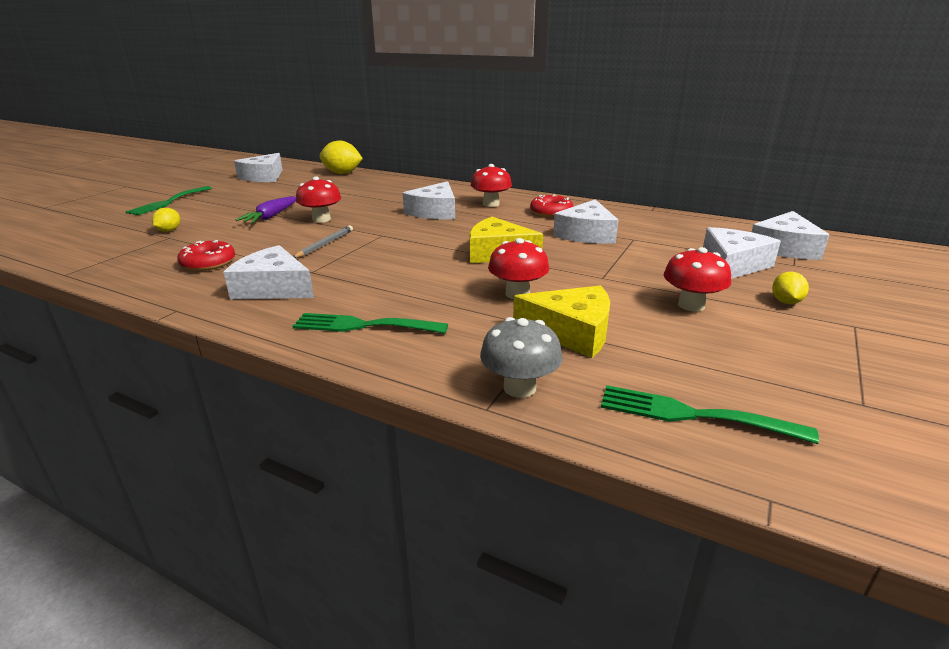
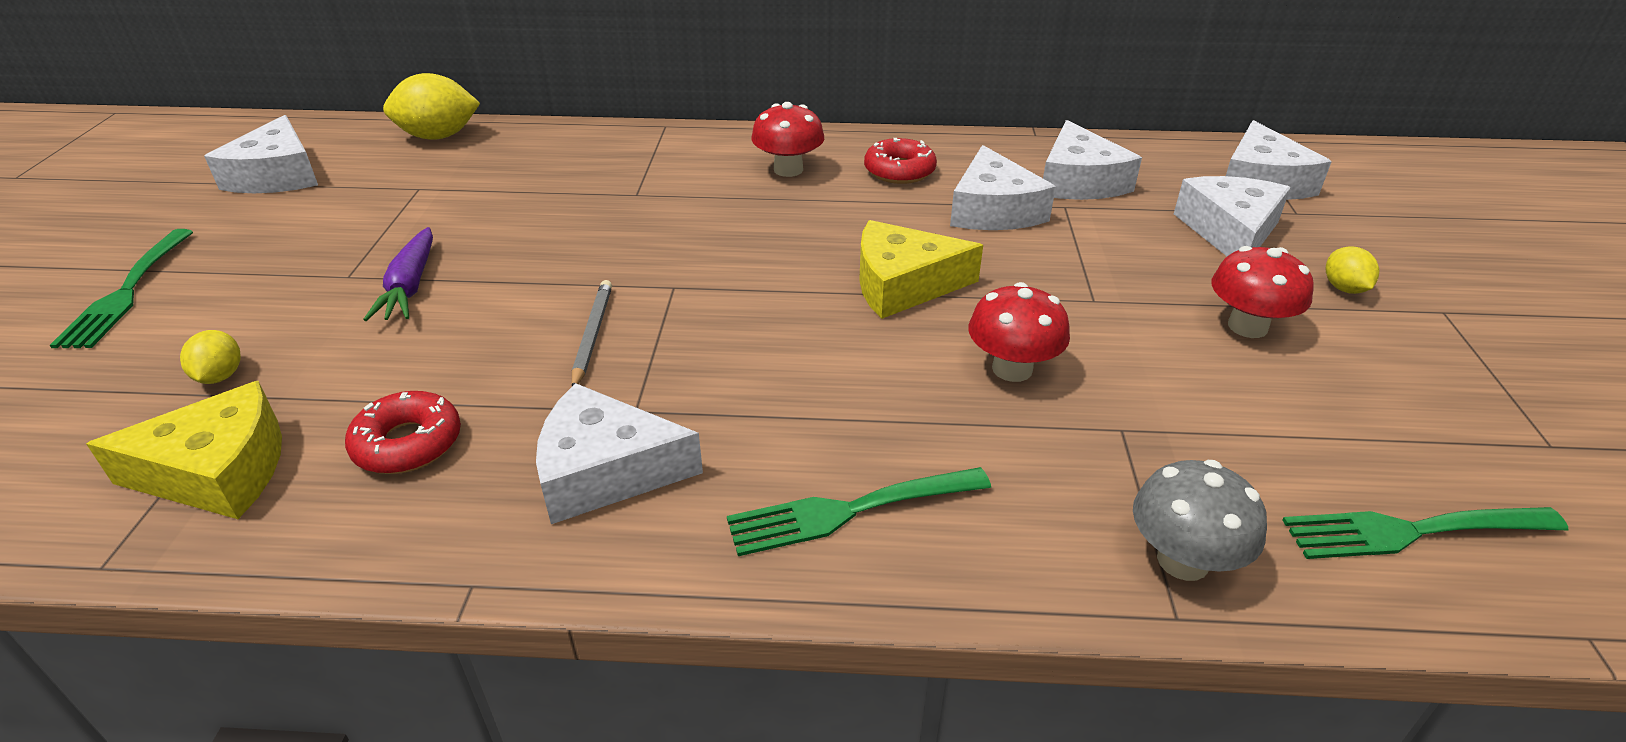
camera: 25 degrees left, 10 degrees up
(321, 219) = (521, 271): red mushroom -> none
(435, 212) = (712, 207): white cheese -> white cheese (1079, 181)
(571, 332) = (1151, 426): yellow cheese -> yellow cheese (218, 471)

